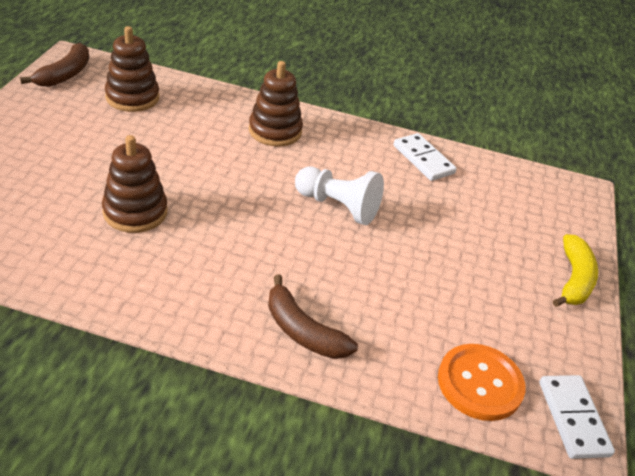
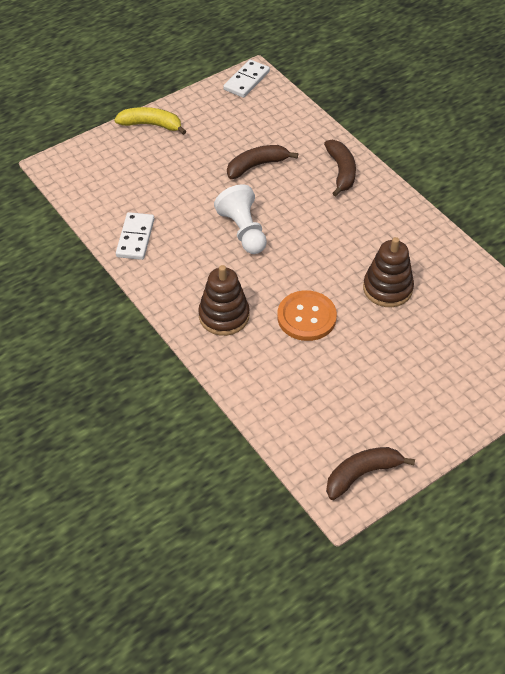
camera: 135 degrees left, 10 degrees up
(132, 97) = (317, 411): brown stacking toy -> none
(407, 286) = (256, 166): none -> brown banana
(480, 383) = (274, 111): orange button -> orange button (306, 317)
(574, 279) = (151, 125): yellow banana -> yellow banana turned 45 degrees clockwise

